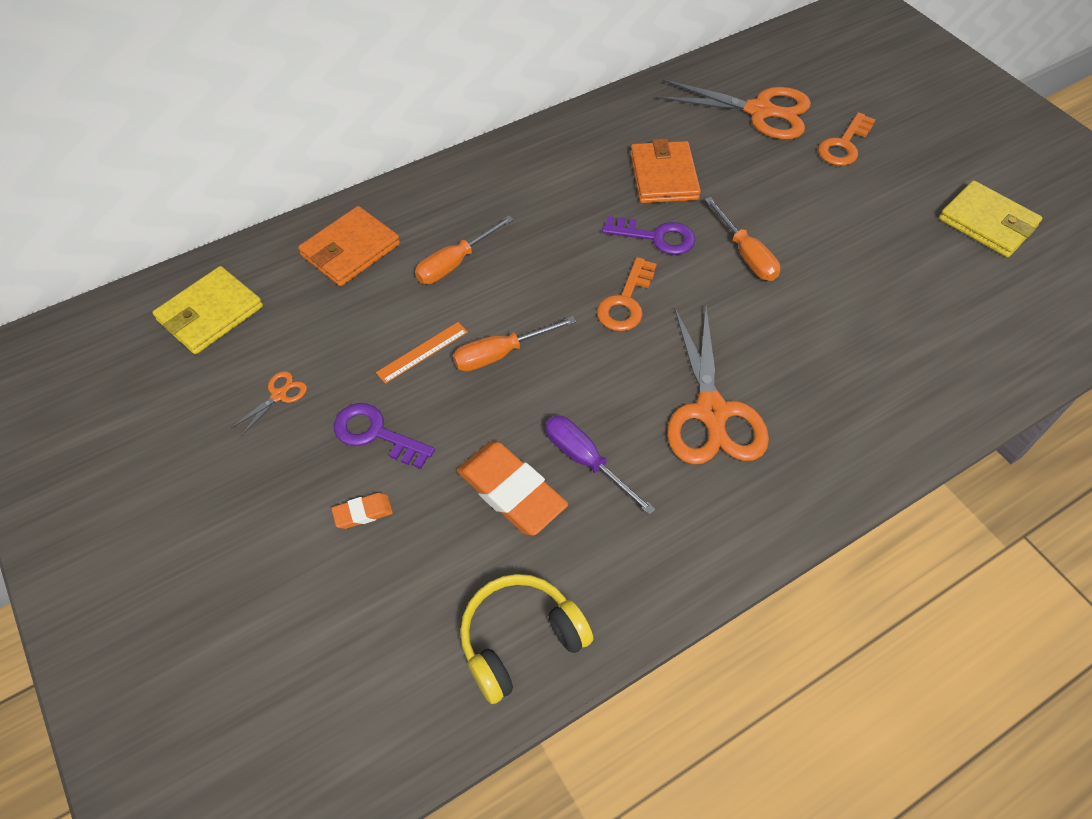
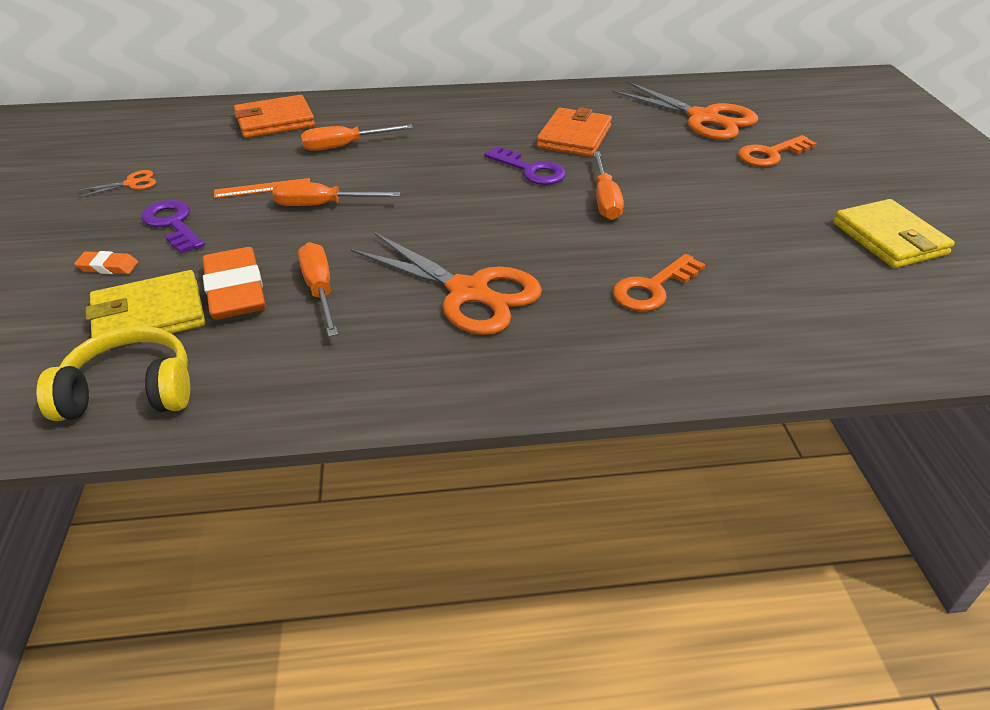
camera: 25 degrees right, 15 degrees down
(210, 314) = (139, 130): yellow wallet -> yellow wallet (149, 315)
(585, 460) = (320, 290): purple screwdriver -> orange screwdriver
(626, 302) = (462, 202): orange key -> orange key (653, 288)
(711, 412) = (468, 292): orange scissors -> orange scissors turned 75 degrees counterclockwise

